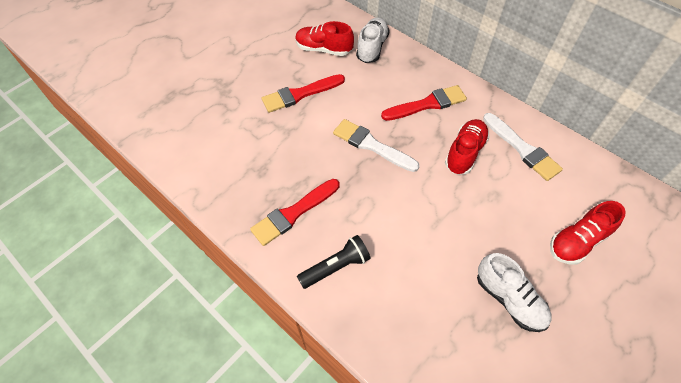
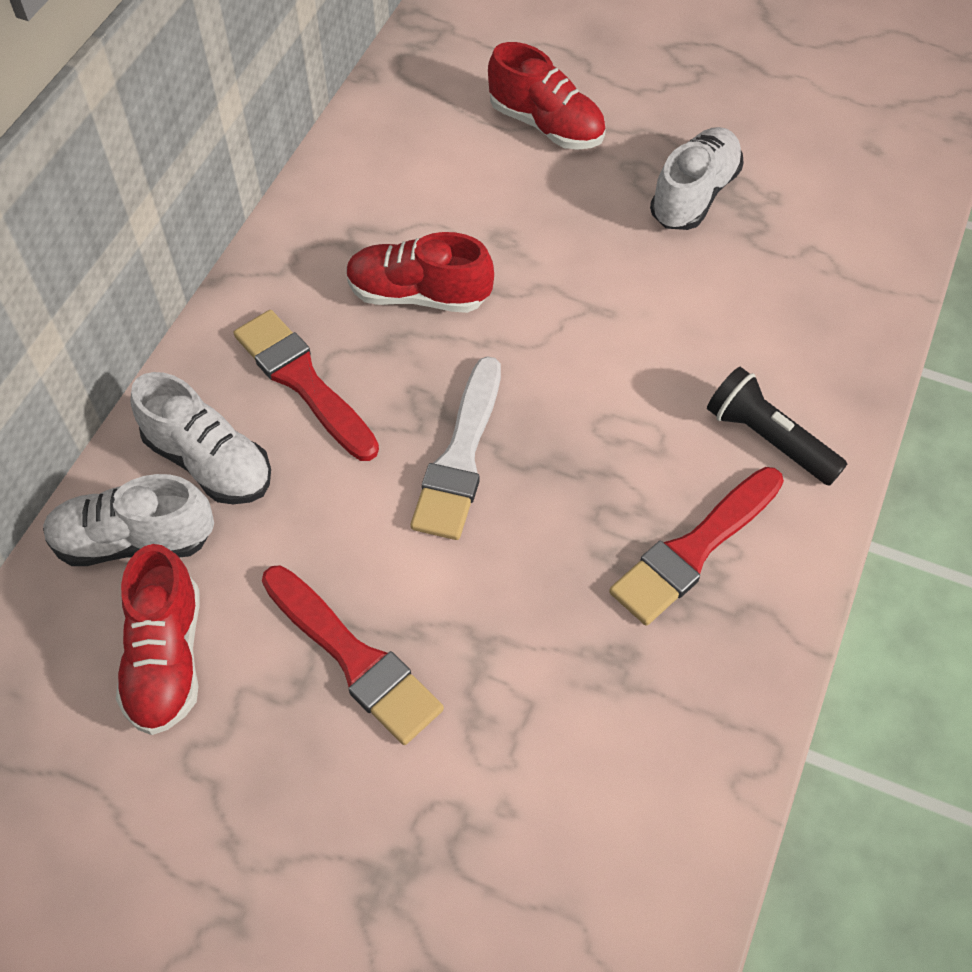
camera: 110 degrees left, 0 degrees up
(293, 213) = (694, 549): red brush -> red brush turned 105 degrees clockwise
(398, 71) = (209, 462): none -> white shoe
(522, 148) = (374, 211): white brush -> none

